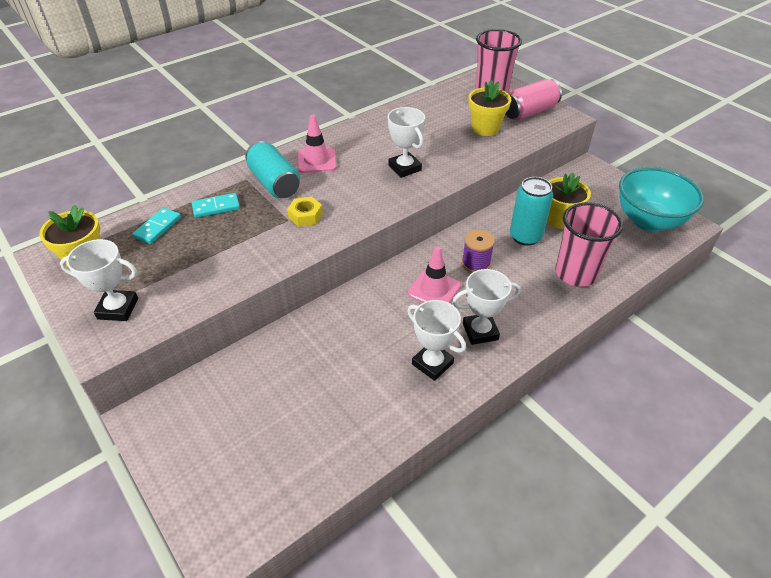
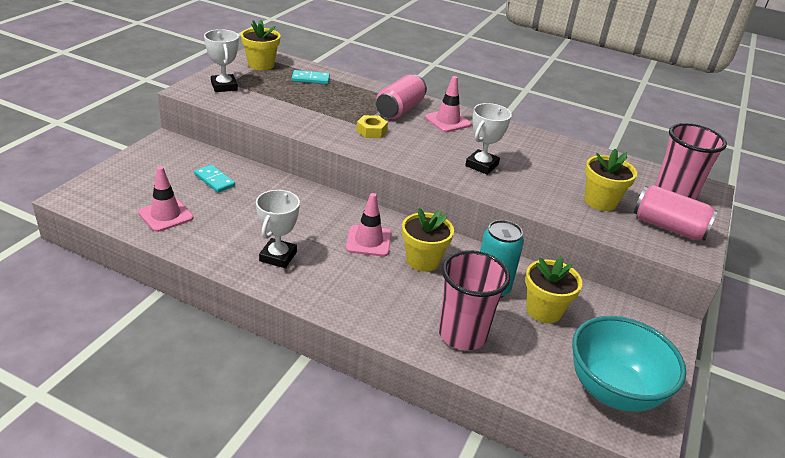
camera: 60 degrees right, 10 degrees down
(216, 207) = (350, 94): turquoise domino -> turquoise domino (214, 180)
(274, 183) = (399, 109): turquoise can -> pink can
(314, 448) = (166, 215): none -> pink traffic cone
(476, 263) = (423, 260): purple spool -> yellow flower pot
(480, 331) = (333, 278): white trophy -> none

